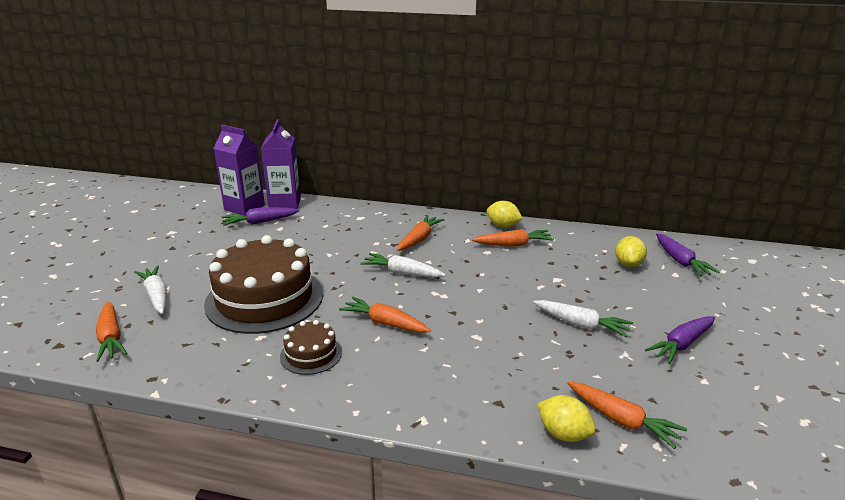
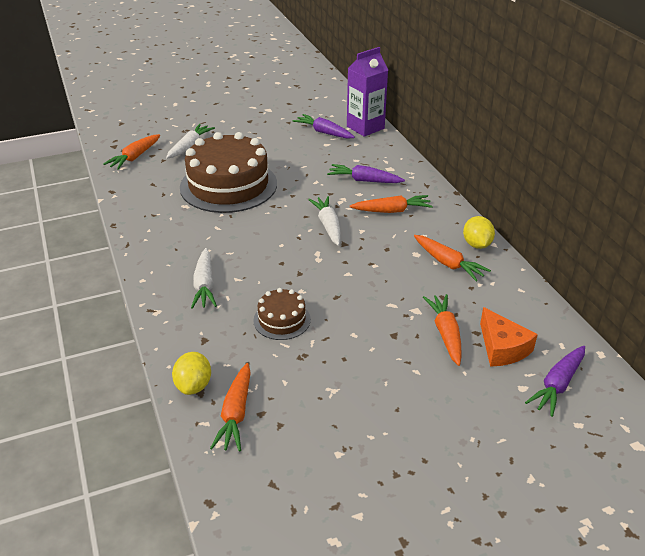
camera: 55 degrees right, 10 degrees up
(244, 207) = (336, 116): purple carton -> none
(311, 354) = (185, 234): brown cake -> brown cake (282, 320)
(385, 323) = (251, 248): orange carrot -> orange carrot (445, 334)
(581, 324) = (353, 349): white carrot -> white carrot (204, 285)
(628, 264) = (502, 348): yellow lemon -> orange cheese
(682, 344) = (385, 424): purple carrot -> purple carrot (364, 180)

